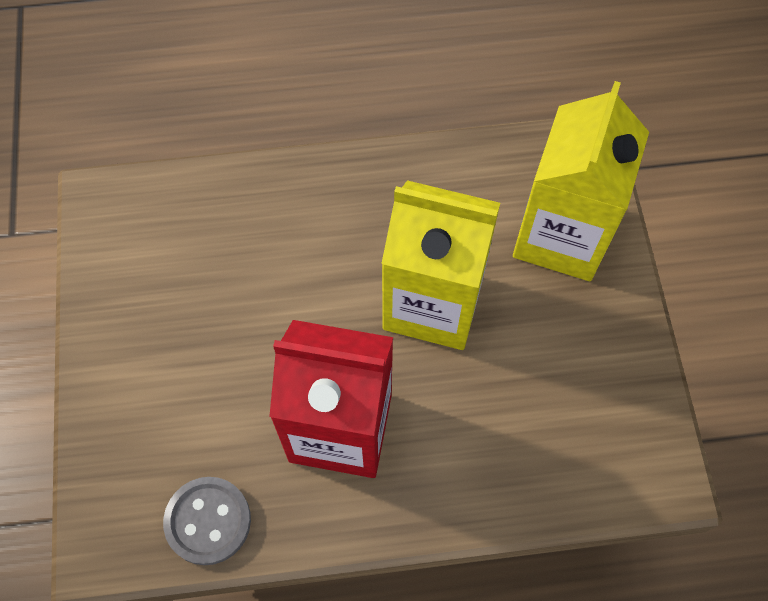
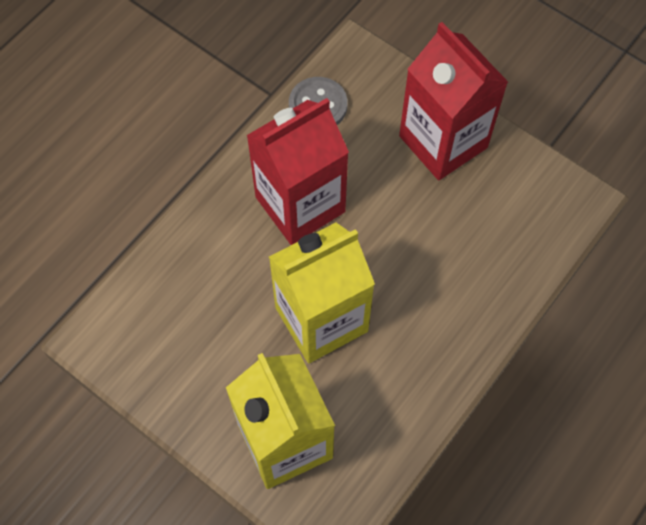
camera: 135 degrees right, 0 degrees up
(141, 361) = (443, 142): none -> red carton

